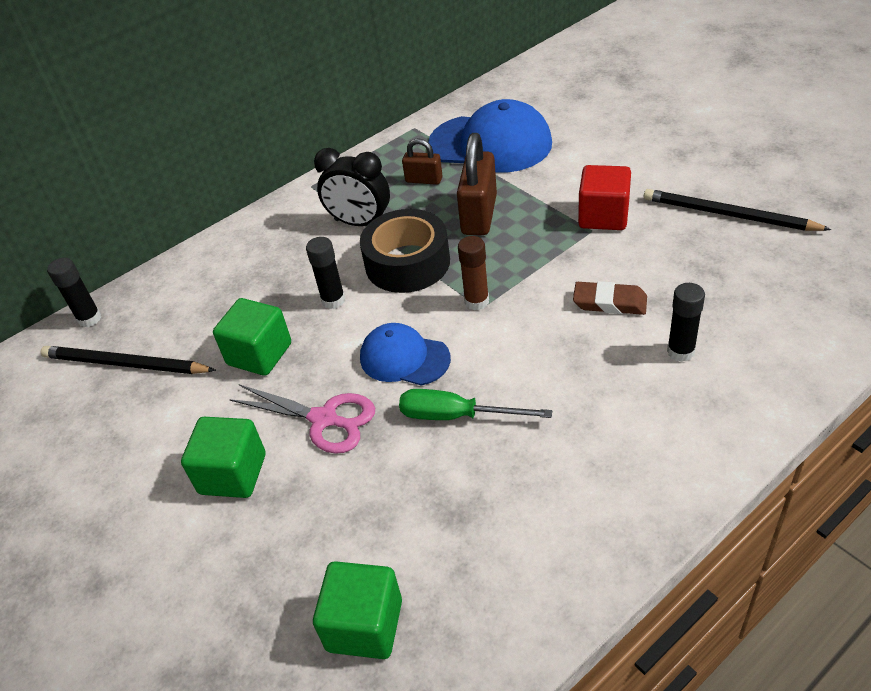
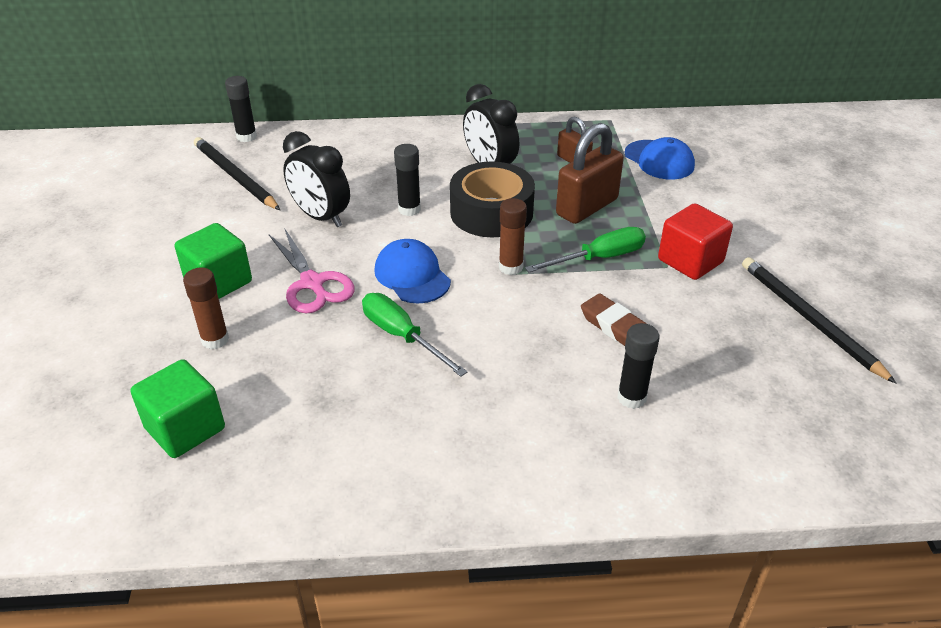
camera: 30 degrees right, 5 degrees down
(259, 354) = (321, 217): green cube -> black clock
(295, 528) = (215, 340): none -> brown glue stick
(490, 144) = (659, 160): blue cap -> blue cap, size x0.59
(535, 253) = (599, 258): none -> green screwdriver

